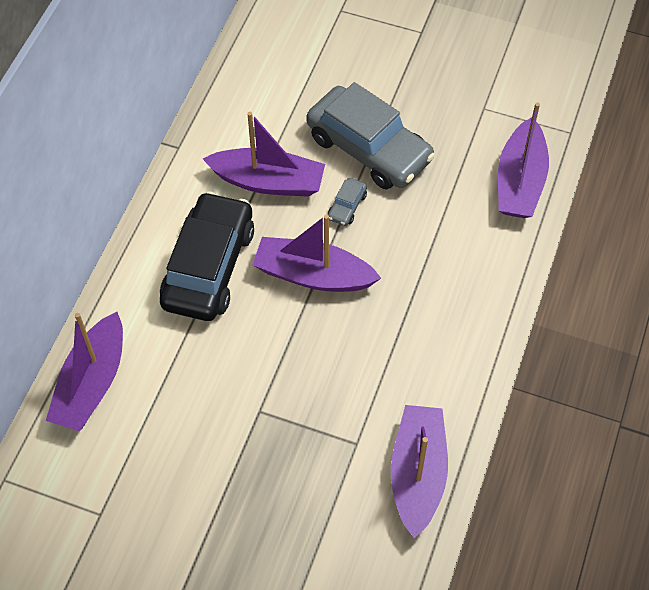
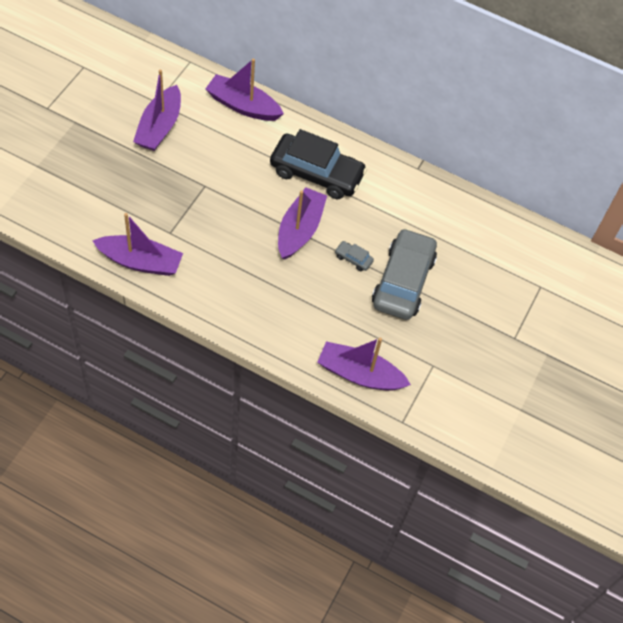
camera: 90 degrees right, 0 degrees up
(268, 182) = (381, 216): purple boat -> purple boat (159, 127)
(369, 148) = (403, 281): grey car -> grey car turned 150 degrees clockwise

